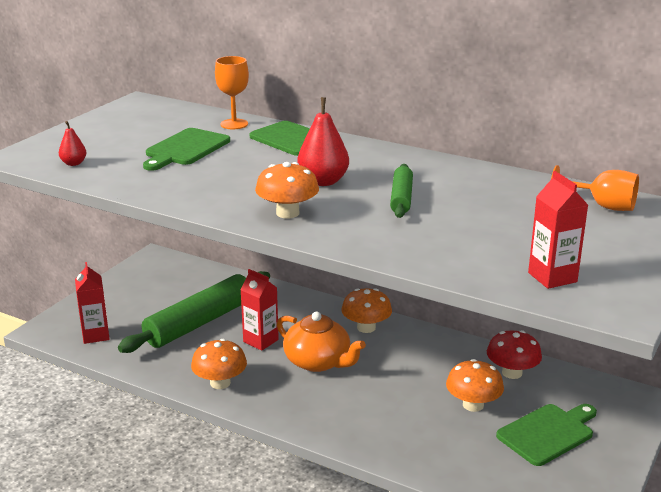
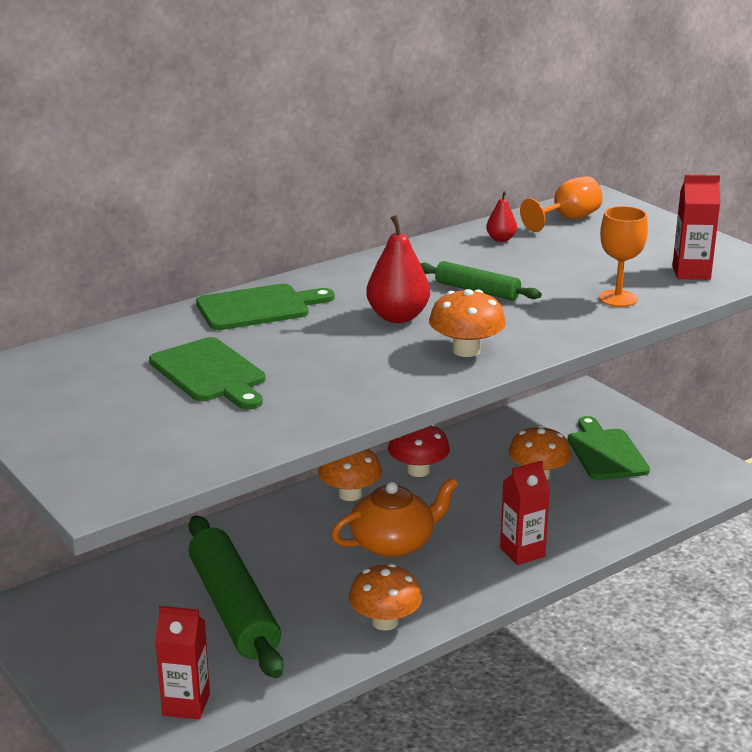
camera: 65 degrees left, 0 degrees up
(73, 163) = (176, 454): red pear -> red pear (501, 239)
(234, 124) = (158, 330): orange goblet -> orange goblet (618, 298)
(260, 341) = (317, 571): red carton -> red carton (522, 552)
(512, 373) = (500, 439): red mushroom -> red mushroom (418, 471)

